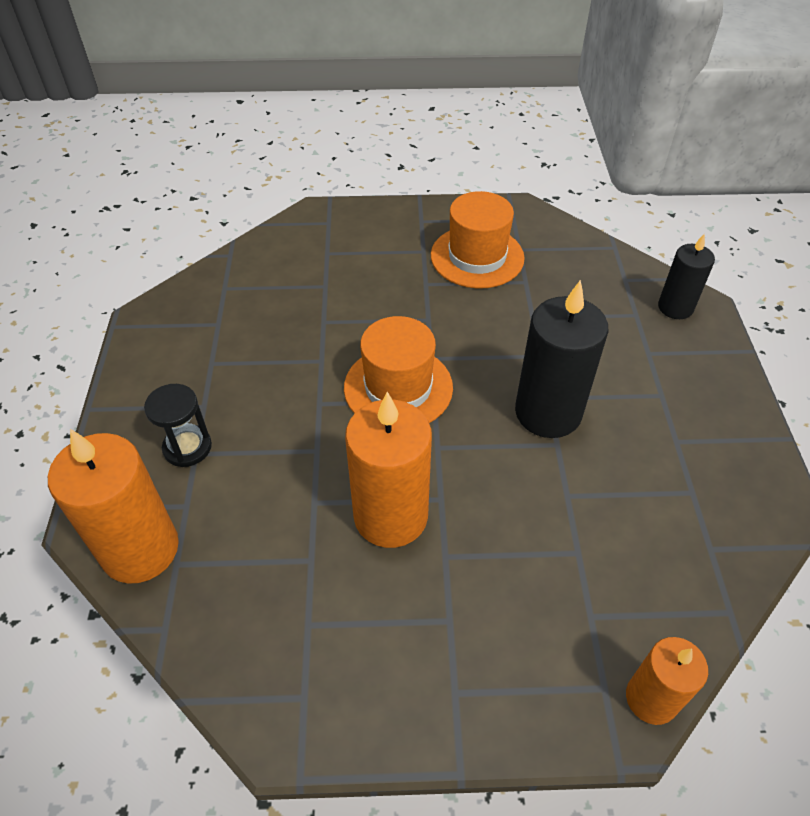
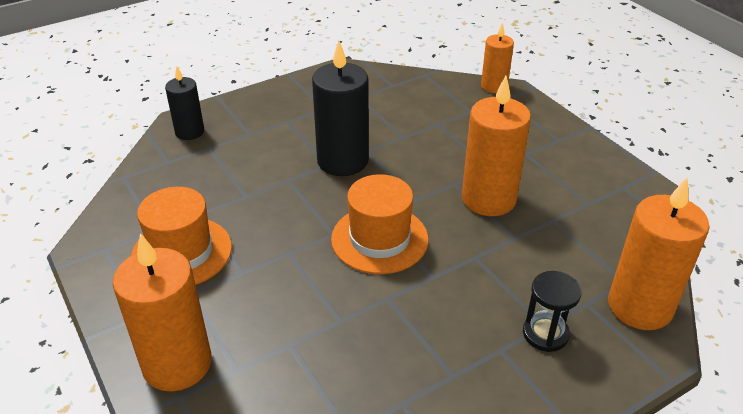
camera: 120 degrees left, 10 degrees down
(357, 227) = (177, 364): none -> orange candle

